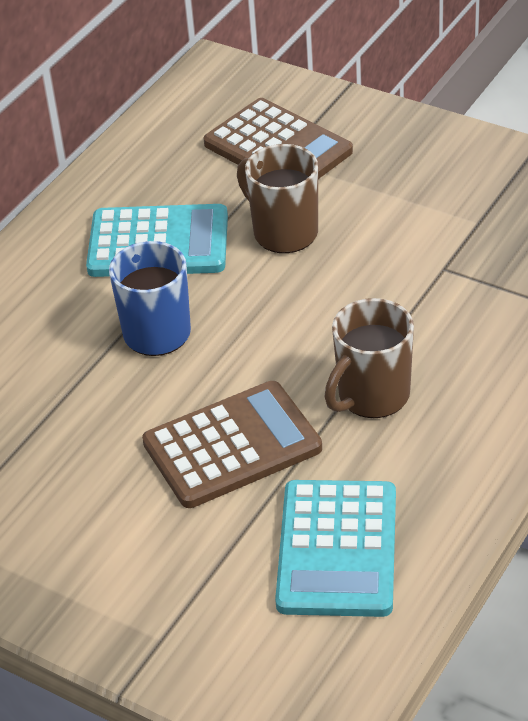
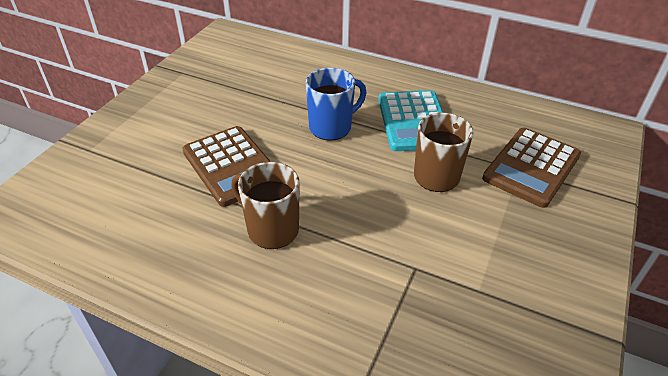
camera: 80 degrees right, 0 degrees up
(337, 549) = (134, 218): turquoise calculator -> none

